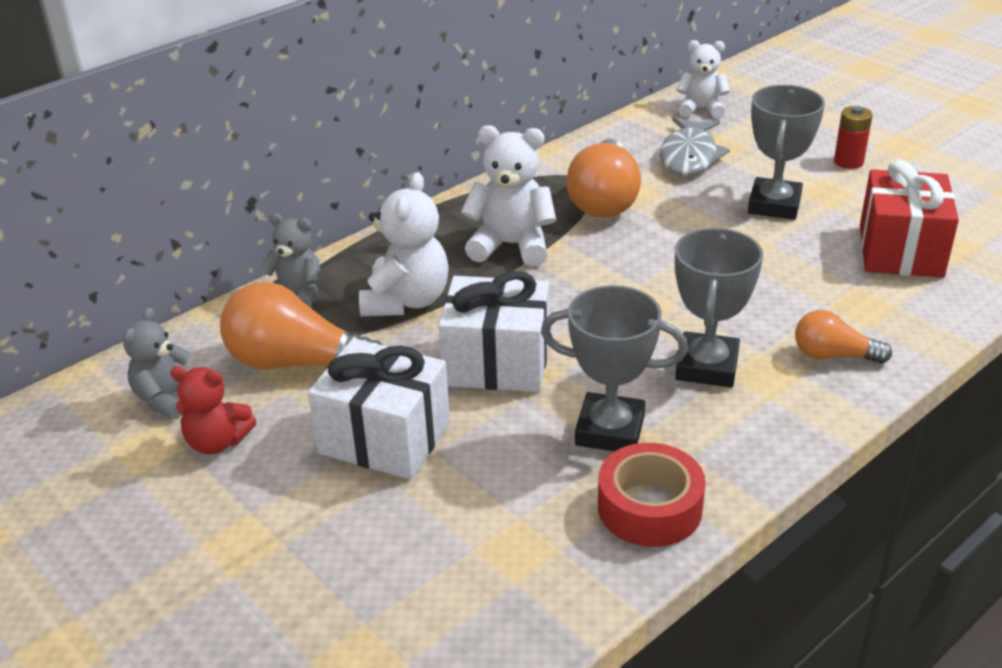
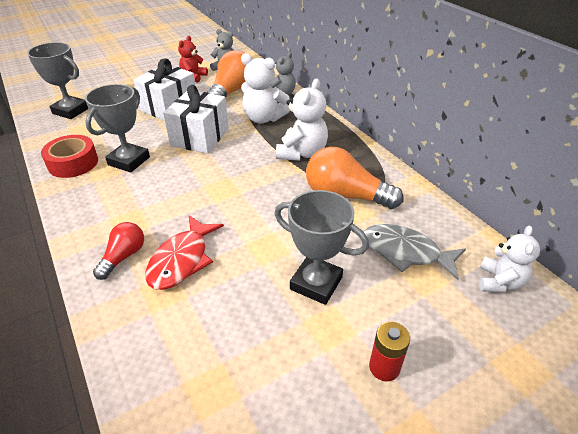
camera: 100 degrees right, 5 degrees up
(707, 366) = (151, 201): grey trophy -> grey trophy (71, 111)
(804, 304) = (182, 260): none -> red fish
(833, 356) = (123, 256): orange light bulb -> red light bulb
(900, 251) = (218, 345): red gift -> none

